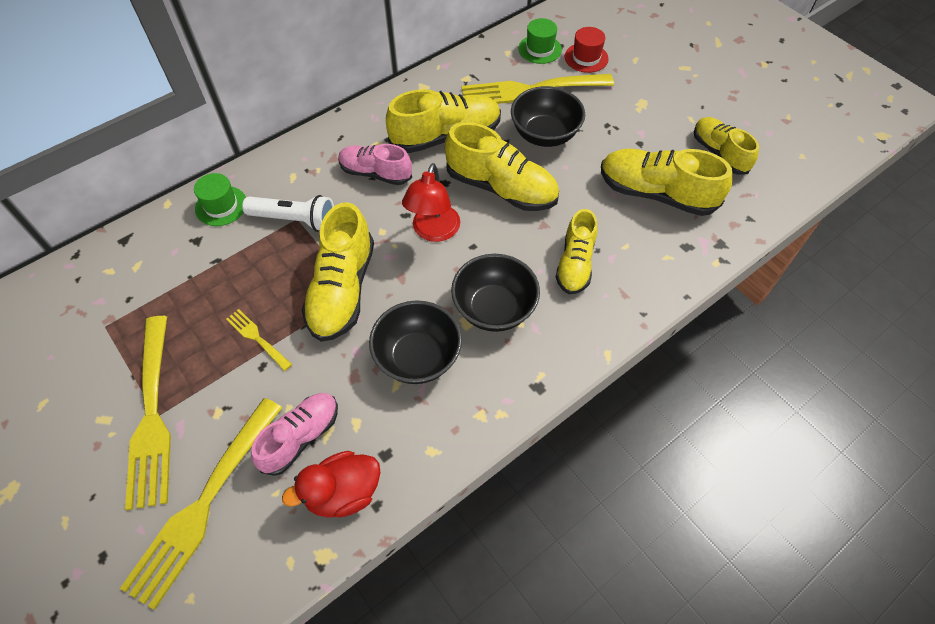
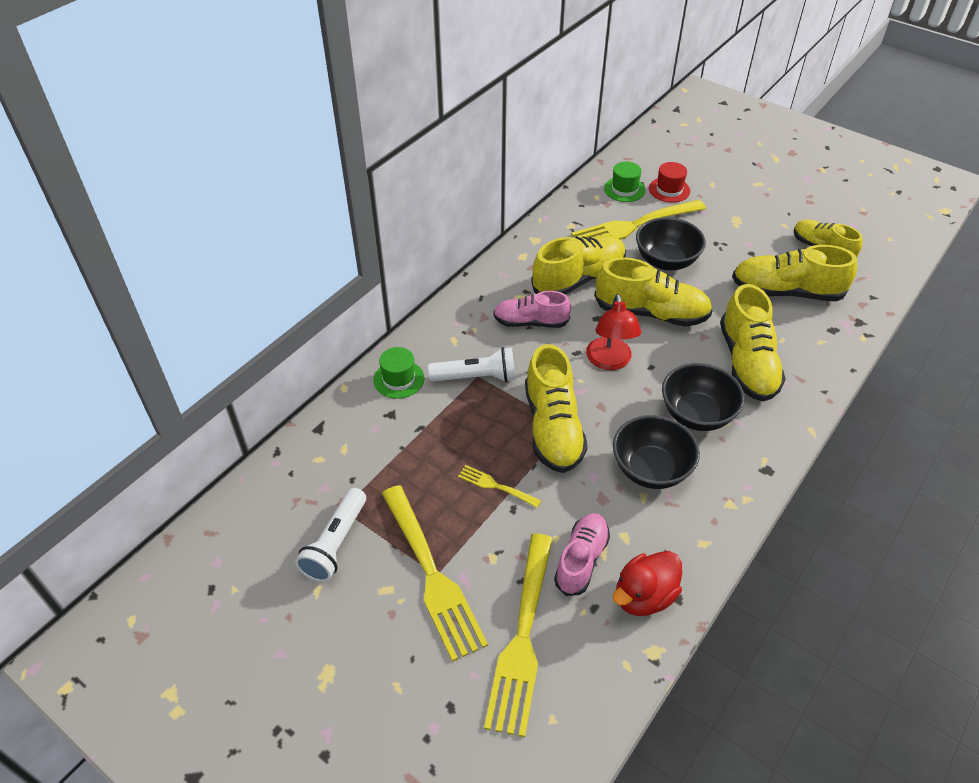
camera: 15 degrees left, 10 degrees down
(81, 360) = (335, 543): none -> white flashlight
(575, 264) = (747, 363): yellow shoe -> yellow shoe, size x1.53

